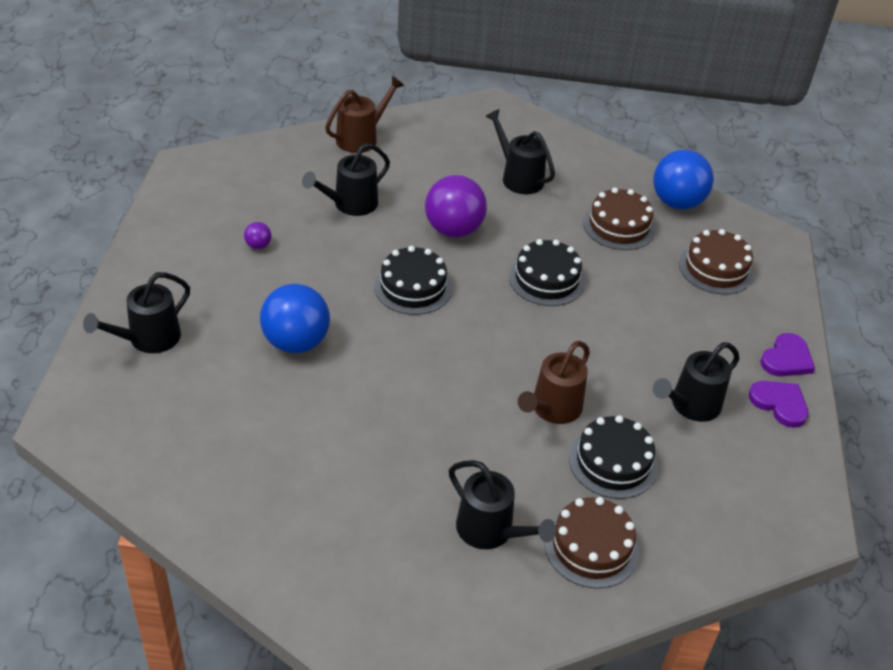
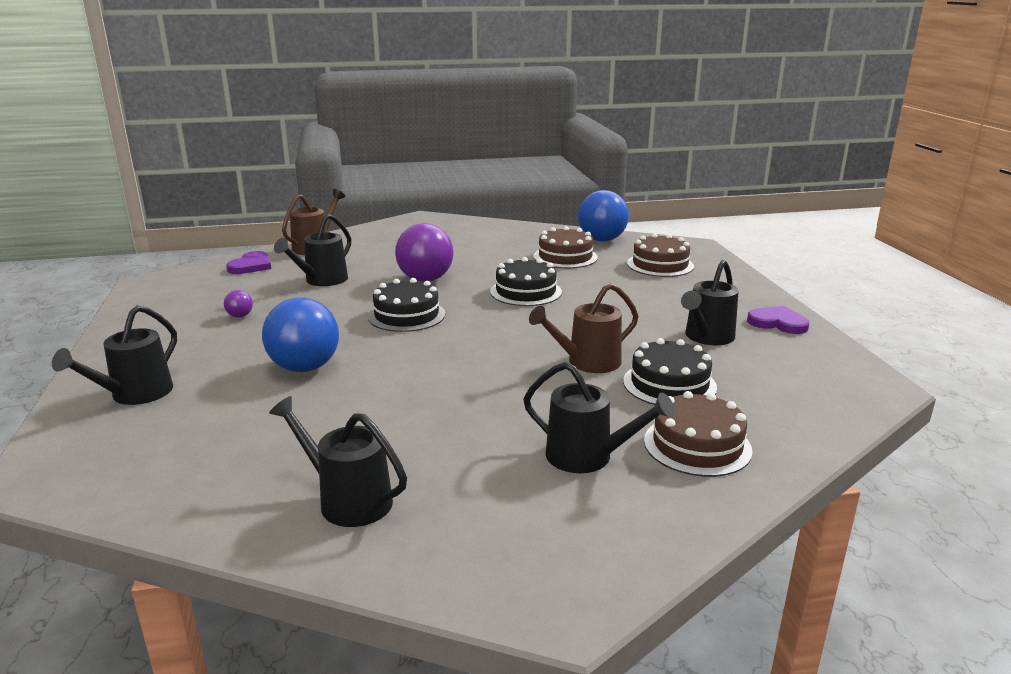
camera: 15 degrees left, 20 degrees down
(518, 177) = (464, 246): black watering can -> black watering can (347, 500)
(552, 409) = (587, 362): brown watering can -> brown watering can turned 45 degrees clockwise
(786, 359) = (759, 299): purple heart -> purple heart (251, 266)

